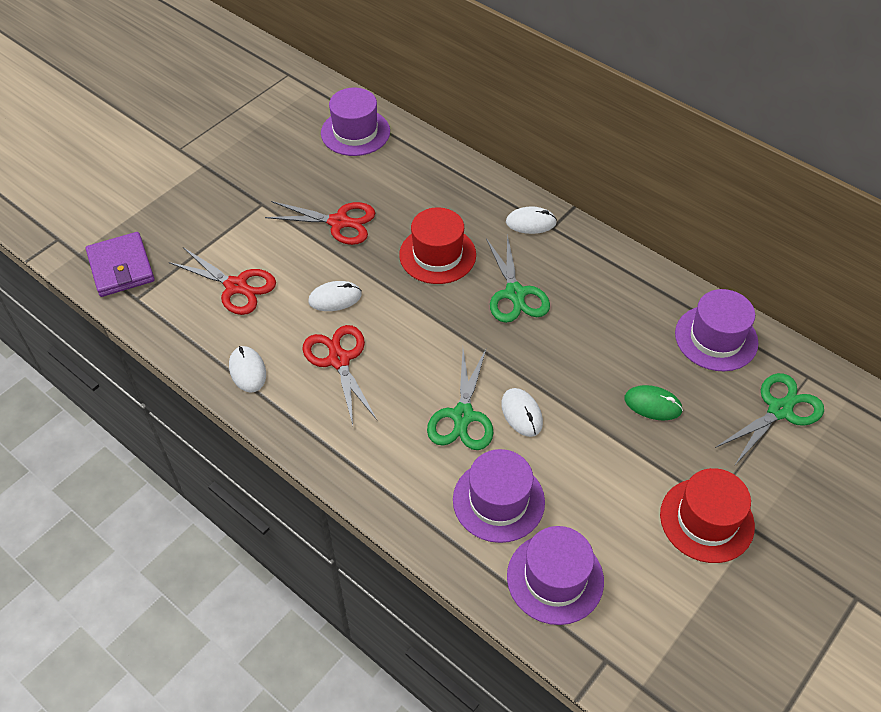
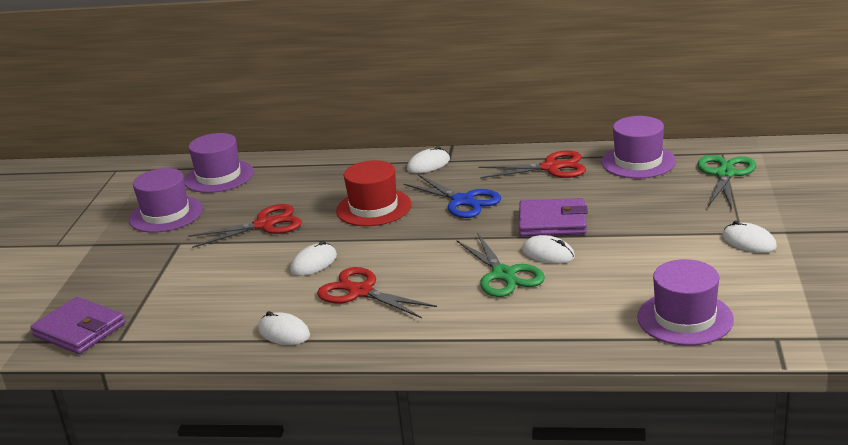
camera: 30 degrees left, 25 degrees down
(236, 286) = (212, 294): red scissors -> red scissors (551, 167)
(498, 501) = (590, 302): purple hat -> purple hat (166, 214)
(515, 294) = (463, 201): green scissors -> blue scissors
(563, 373) = (552, 222): none -> purple wallet
(652, 404) = (637, 208): green mouse -> none
(706, 520) = (749, 242): red hat -> white mouse

